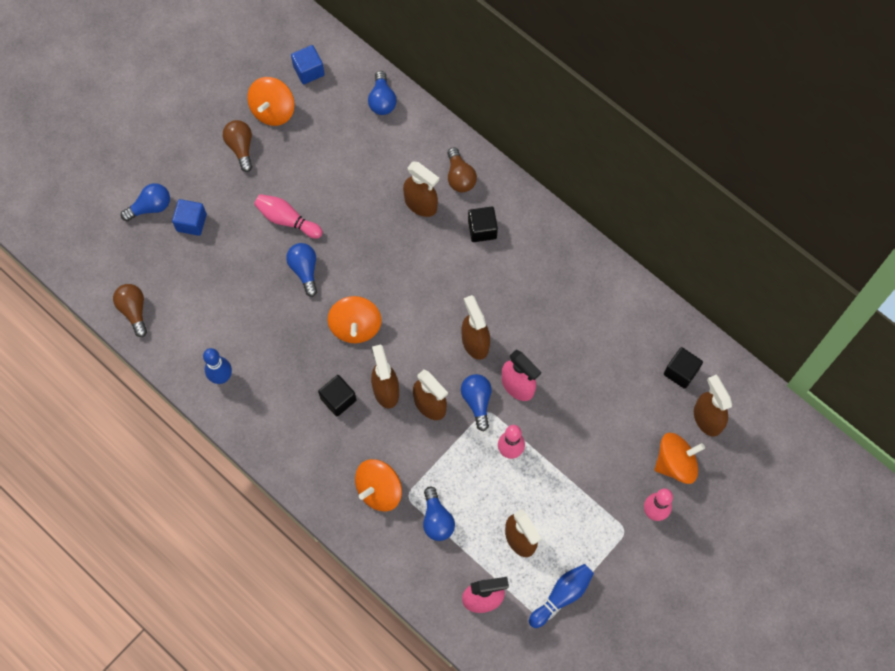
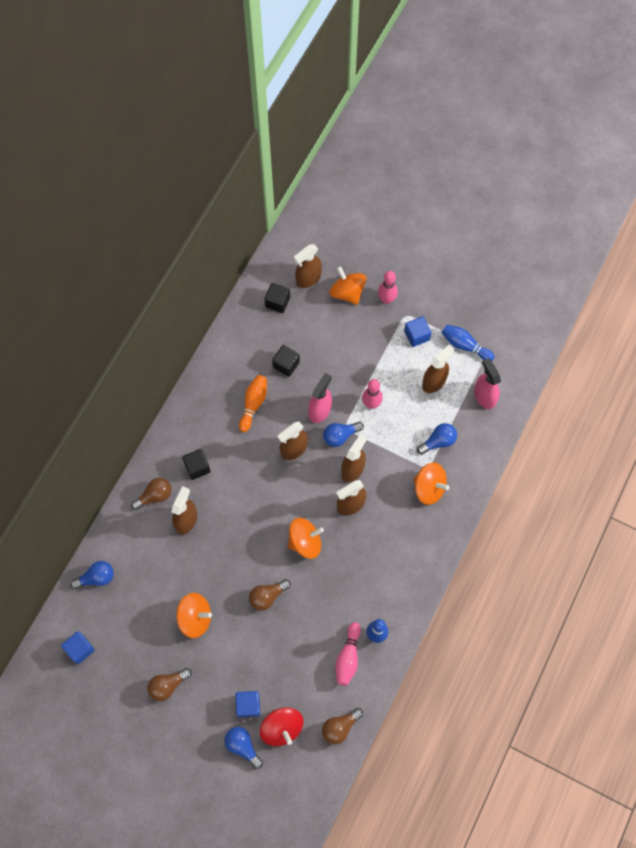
camera: 105 degrees left, 0 degrees up
(155, 251) = (282, 728): none -> red spinning top
(273, 111) = (126, 668): orange spinning top -> orange spinning top (195, 618)
(287, 220) = (226, 624): pink bowling pin -> pink bowling pin (348, 657)
(304, 270) = (267, 596): blue light bulb -> brown light bulb
(338, 399) = (368, 538): black cube -> black cube (286, 364)
(546, 310) = (253, 404): none -> orange bowling pin
(591, 536) = (416, 335): none -> blue cube

